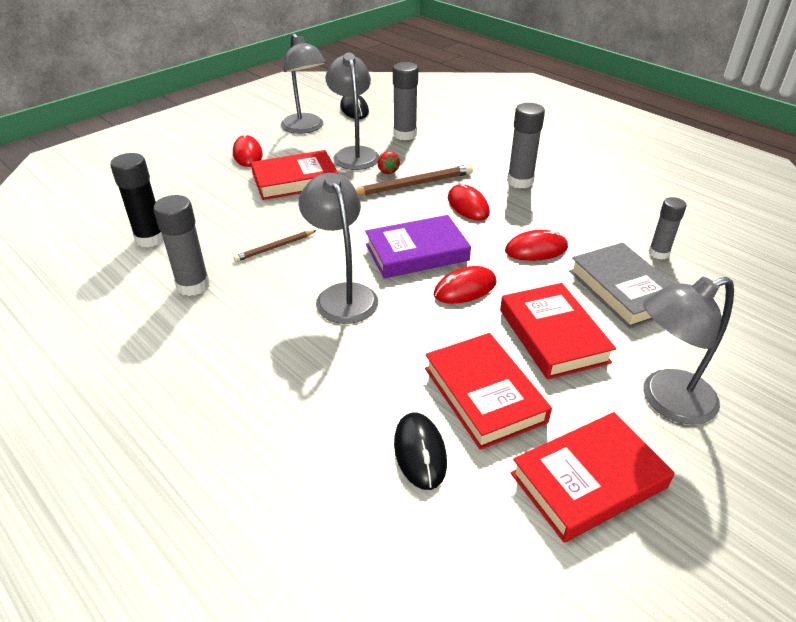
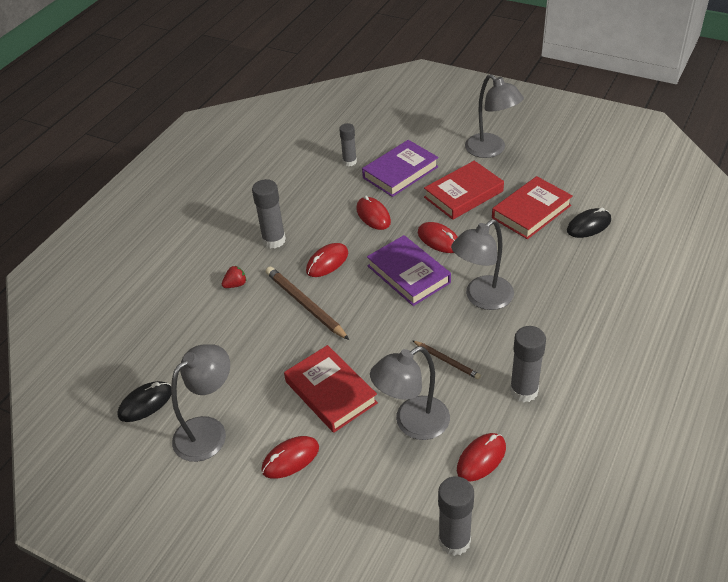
camera: 105 degrees left, 5 degrees up
(150, 238) = (481, 458): black glue stick -> red mouse
(354, 154) = (259, 365): grey lamp -> grey lamp (412, 424)
(388, 171) = (285, 329): red strawberry -> red strawberry (235, 284)
(405, 135) = (202, 339): grey glue stick -> grey glue stick (454, 540)
(588, 480) = (563, 169): red book -> none
(623, 290) = (400, 172): grey book -> purple book

